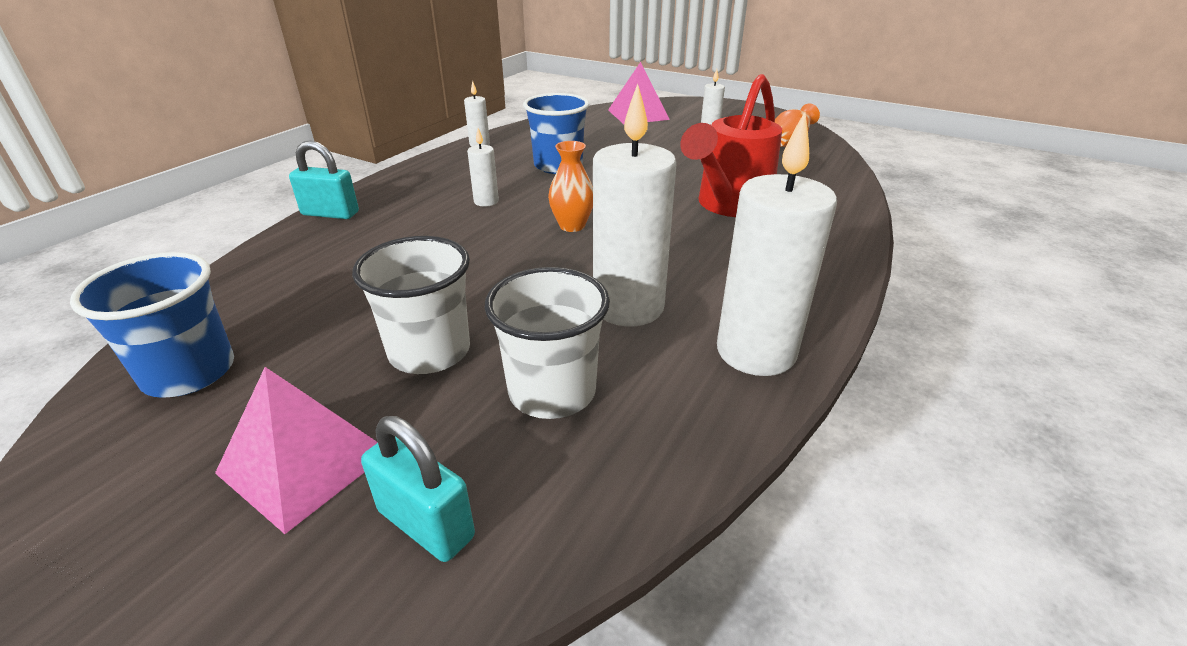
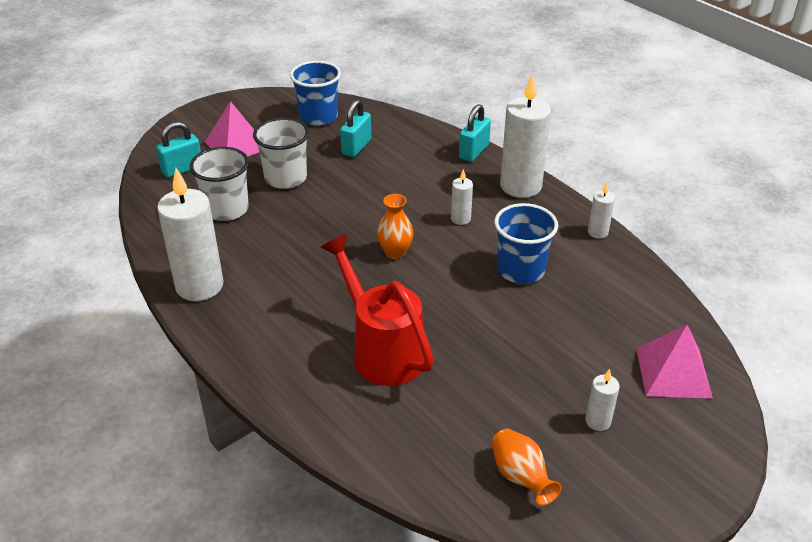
camera: 110 degrees right, 5 degrees up
(316, 303) = (356, 147): none -> turquoise padlock
(628, 307) = (276, 251): white candle -> white candle (520, 186)

